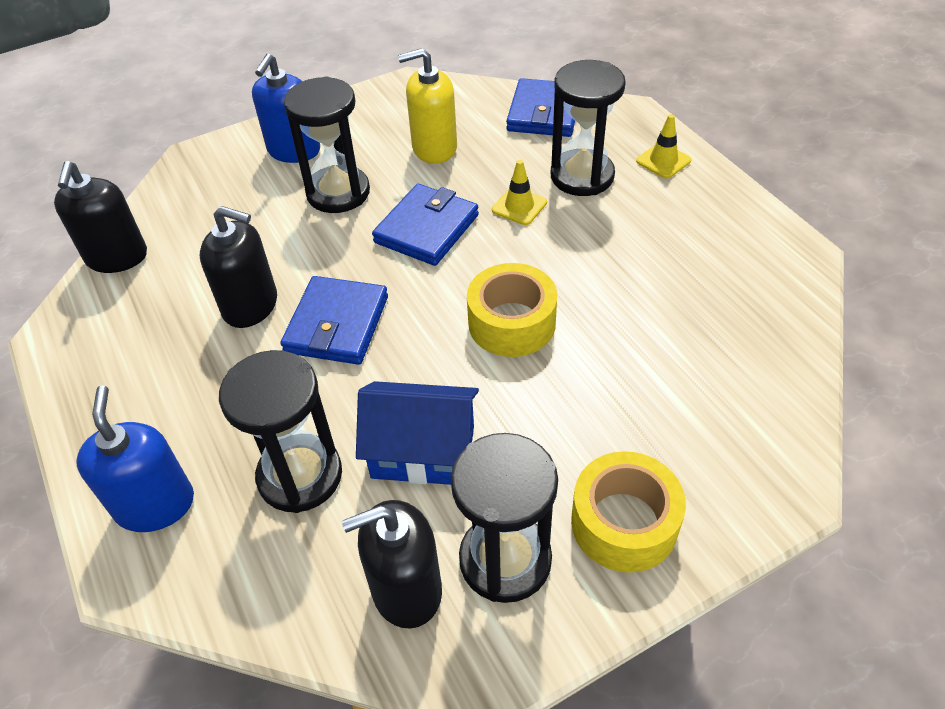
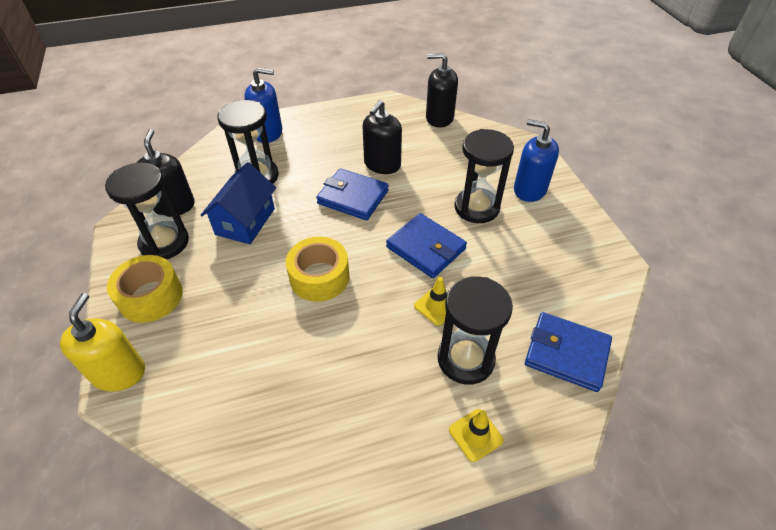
camera: 100 degrees right, 0 degrees up
(434, 148) = (521, 266): yellow soap dispenser -> yellow soap dispenser (119, 373)

